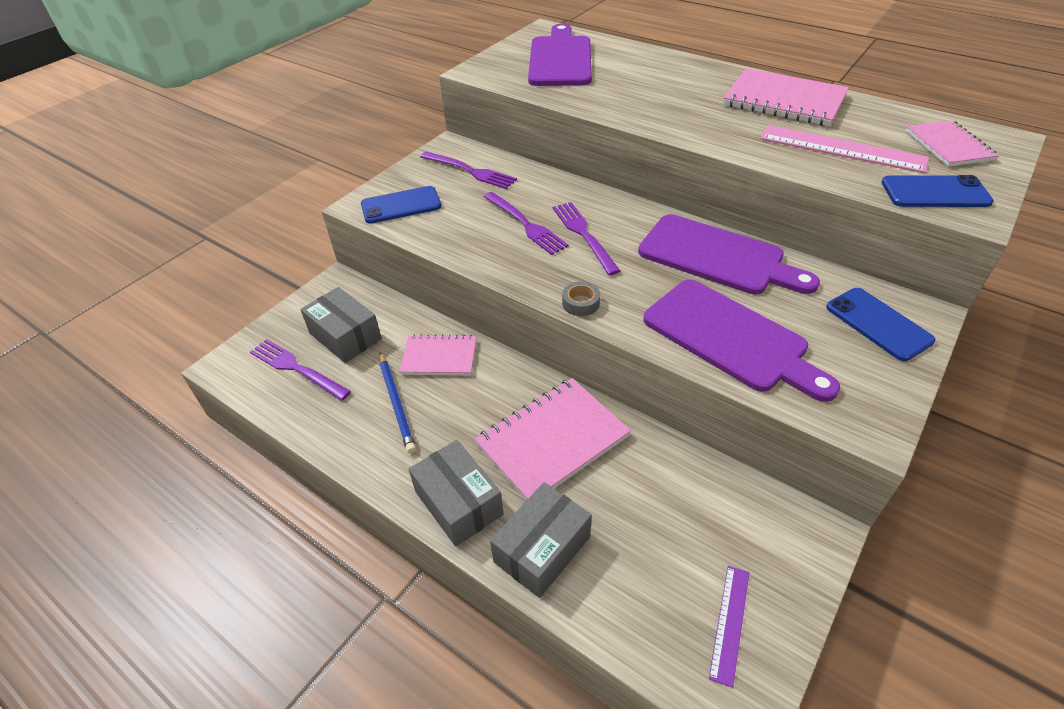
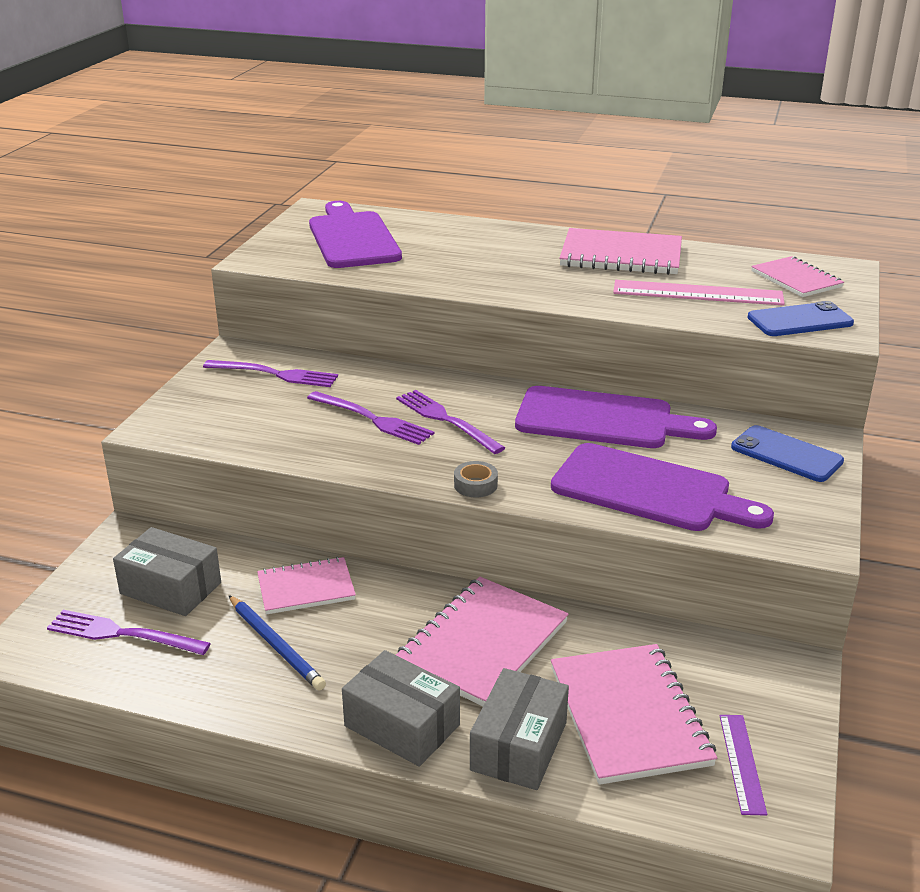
camera: 20 degrees left, 15 degrees down
(401, 205) = (206, 421): blue phone -> none
(646, 544) = (628, 716): none -> pink notebook

